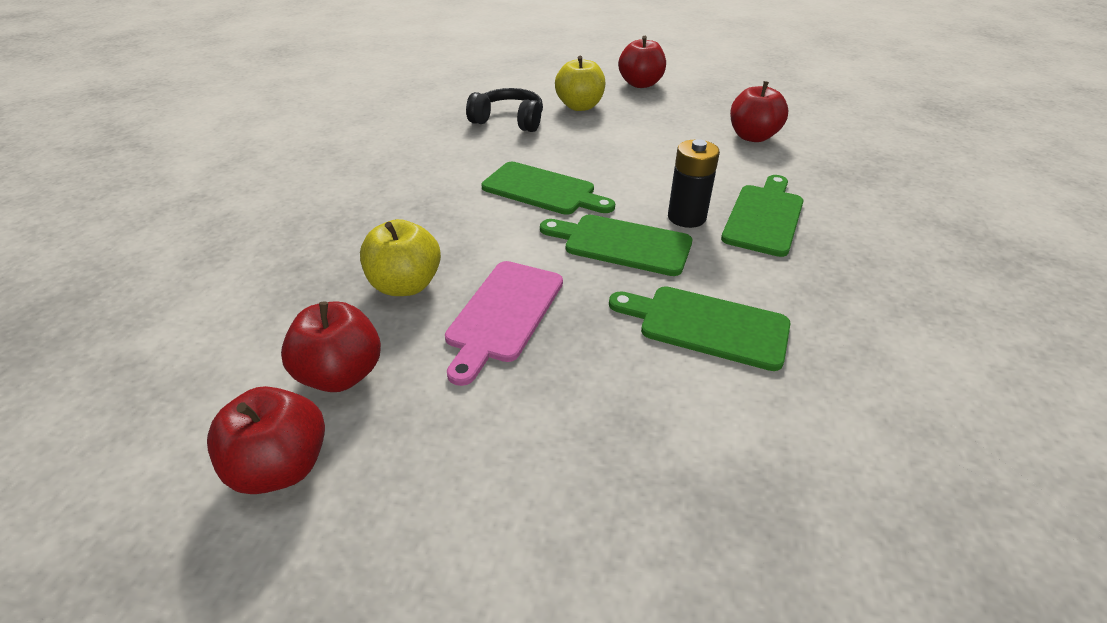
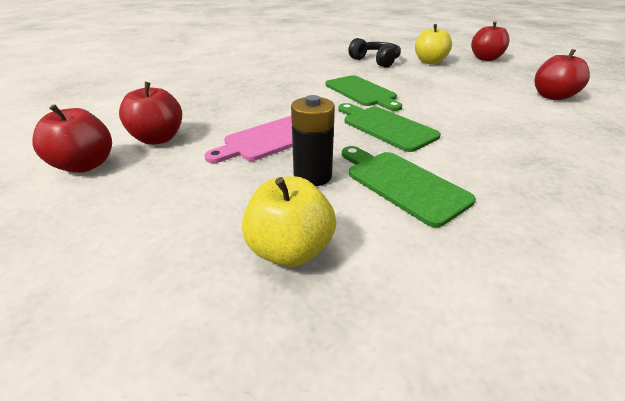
camera: 30 degrees right, 5 degrees down
(406, 285) = (235, 113): yellow apple -> yellow apple (290, 250)
(686, 217) = (450, 125): black battery -> black battery (312, 176)
(764, 217) = (517, 139): green cutting board -> none

